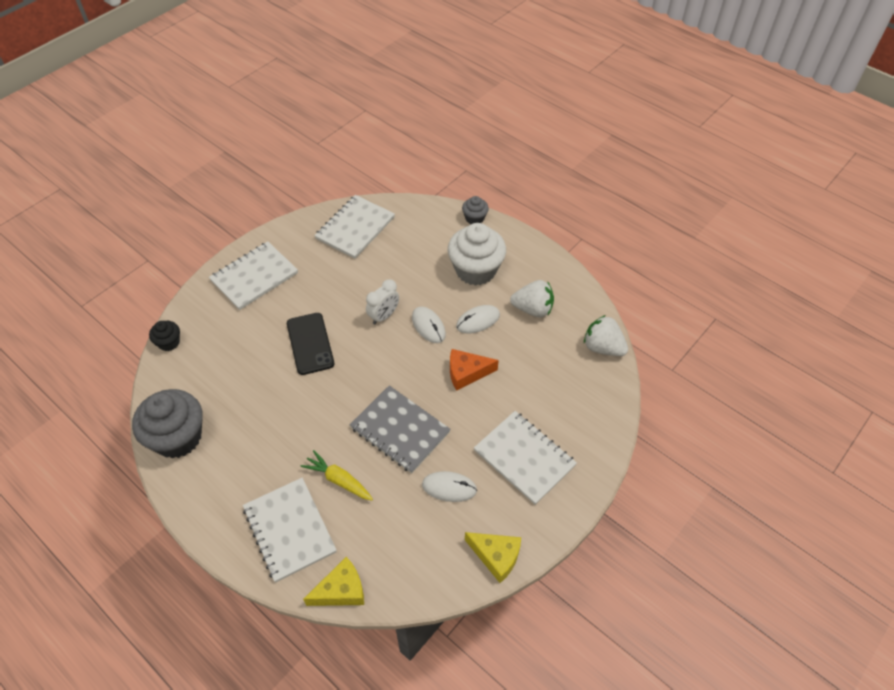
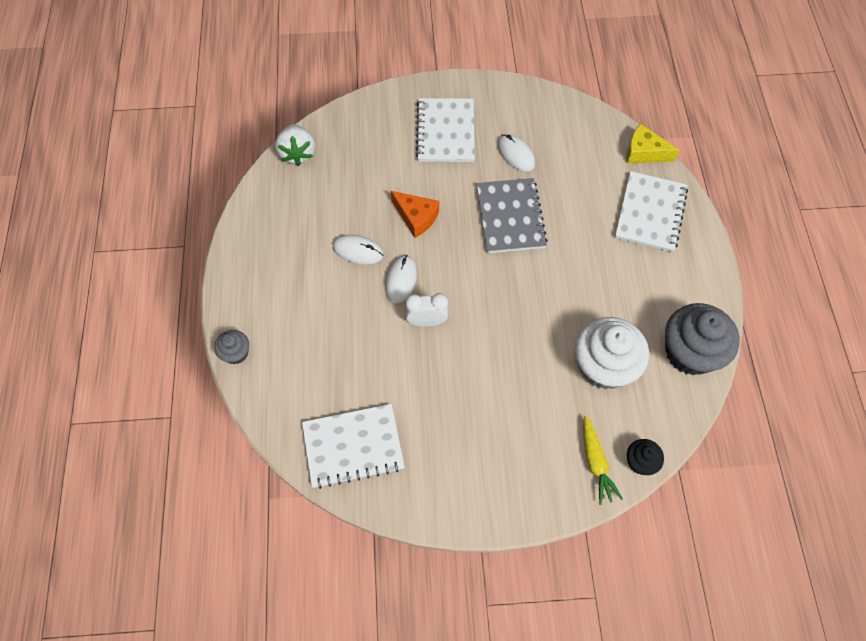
camera: 135 degrees left, 10 degrees up
(254, 277) = (503, 473): white notebook -> none
(310, 343) = (513, 348): black phone -> none
(339, 480) = (587, 218): yellow carrot -> yellow carrot (595, 463)
(475, 270) = (303, 298): white cupcake -> white cupcake (603, 366)
(496, 556) = (528, 97): yellow cheese -> none
(533, 309) = (305, 223): white strawberry -> none

